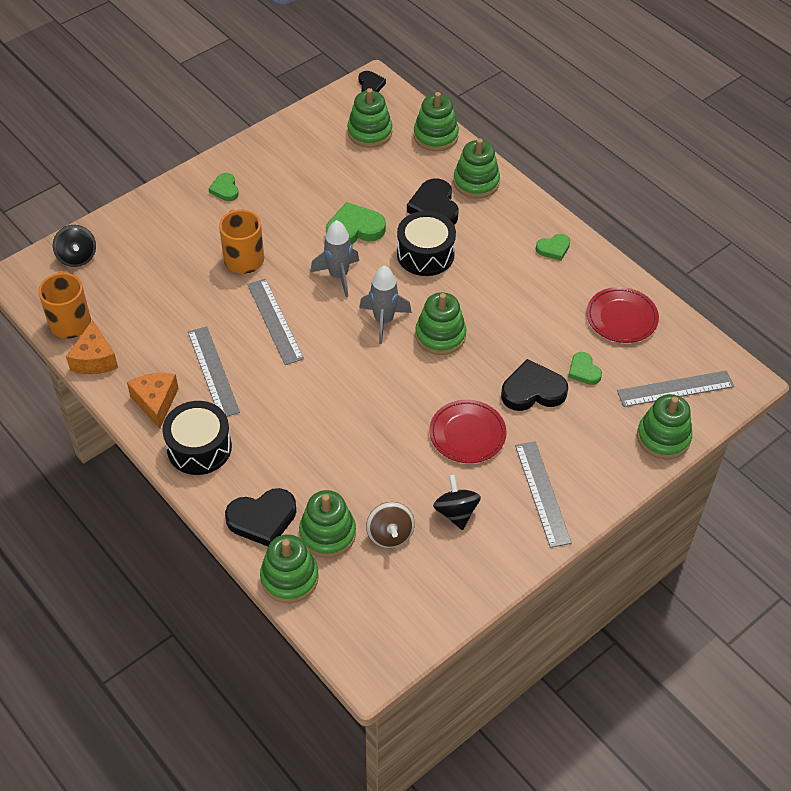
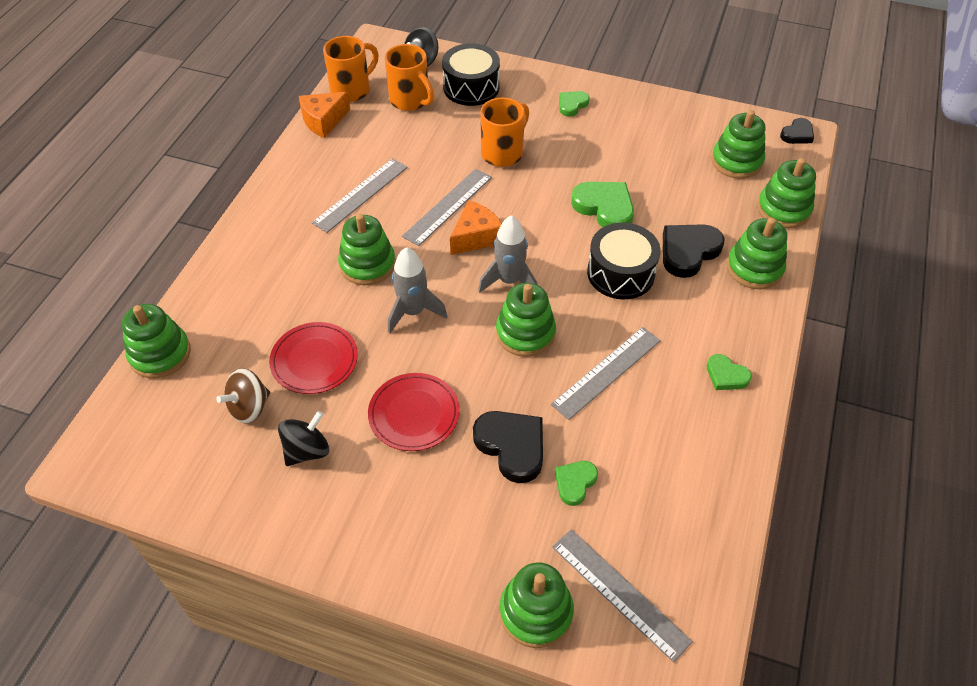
camera: 60 degrees right, 0 degrees up
(123, 288) = (410, 100): none -> orange mug
(156, 402) = (302, 176): orange cheese -> orange cheese (476, 237)
(199, 448) = (271, 225): black drum -> black drum (471, 87)
(262, 519) = (216, 304): black heart -> none
(327, 533) = (225, 358): green stacking toy -> green stacking toy (367, 264)
(338, 276) = (537, 223): grey rocket -> grey rocket (413, 312)
(542, 493) = (377, 519): grey ruler -> grey ruler (607, 372)
(621, 317) = (682, 486): red plate -> red plate (314, 360)

